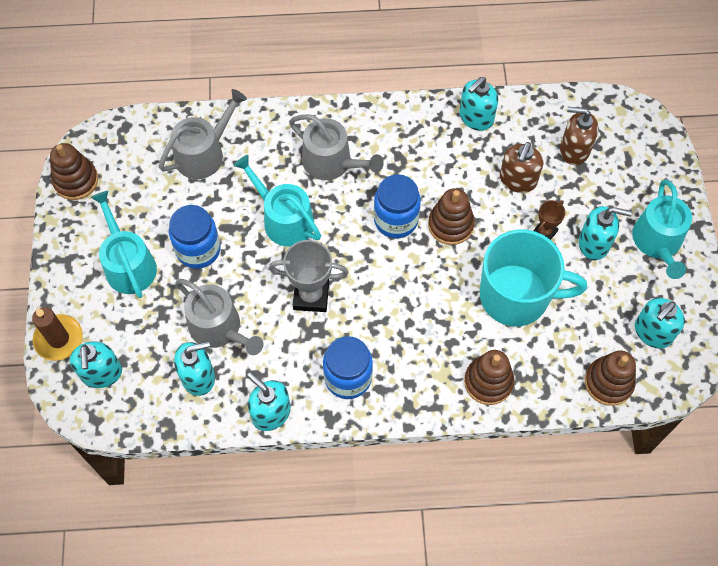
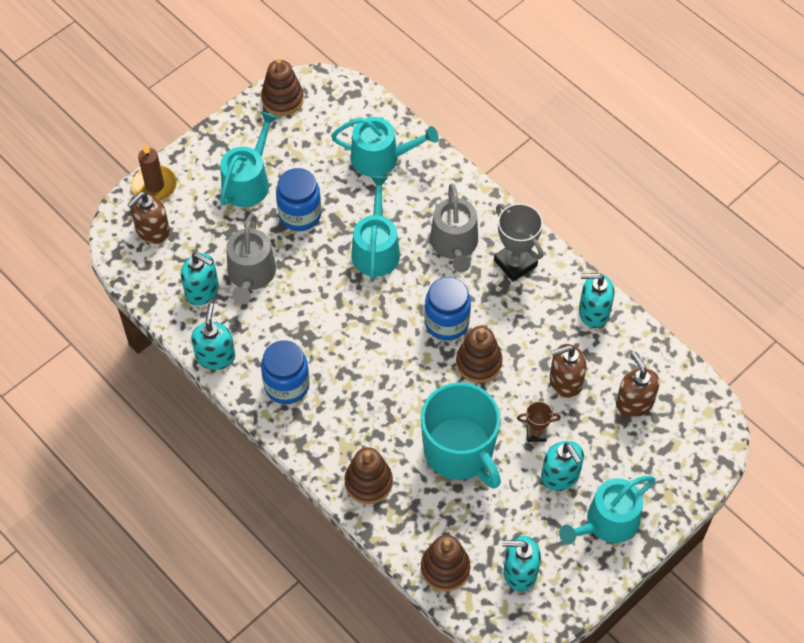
camera: 50 degrees right, 5 degrees down
(101, 373) = (152, 231): turquoise soap dispenser -> brown soap dispenser
(204, 153) = (381, 158): grey watering can -> turquoise watering can
(311, 296) = (330, 313): grey trophy -> grey trophy (515, 263)

